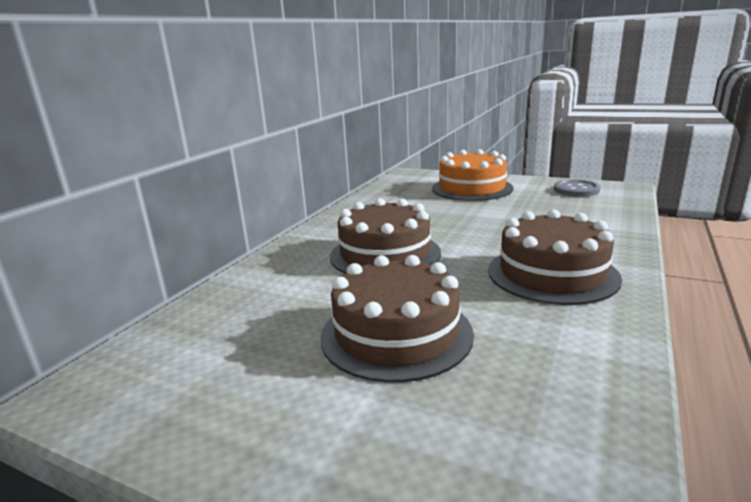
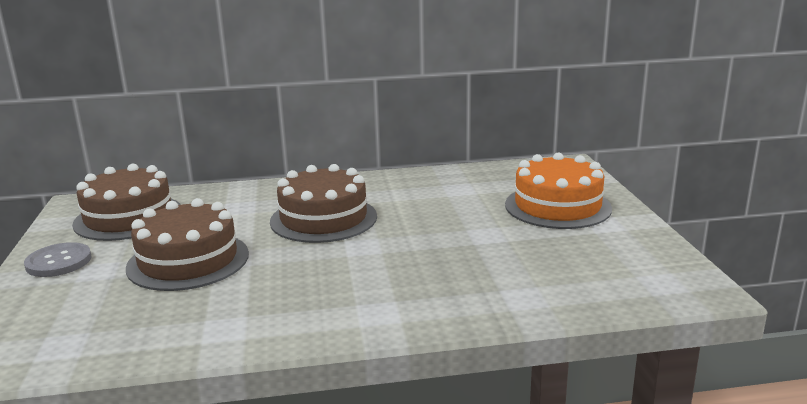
camera: 55 degrees right, 0 degrees up
(552, 273) = (344, 294): brown cake -> brown cake (128, 217)
(576, 190) = (639, 261): grey button -> grey button (58, 262)

